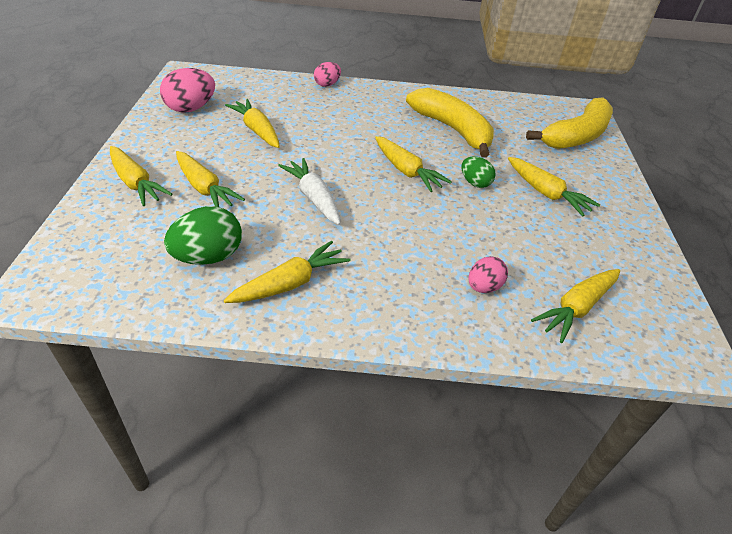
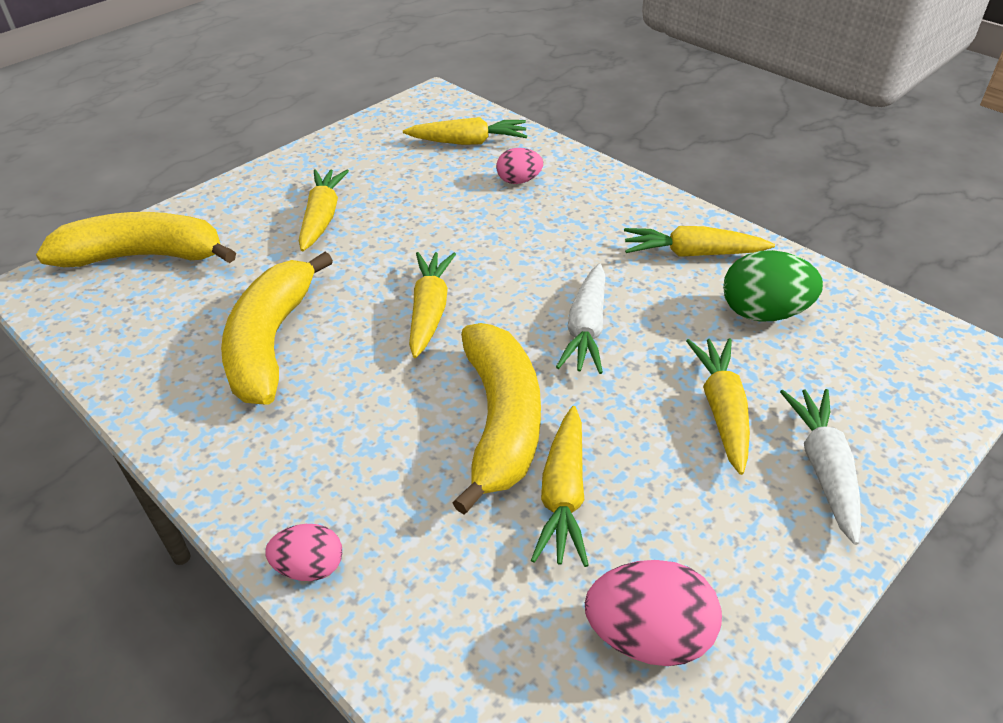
camera: 135 degrees left, 0 degrees up
(135, 183) = (824, 468): yellow carrot -> white carrot
(311, 142) = (501, 421): none -> yellow banana
(475, 183) = (375, 260): green egg -> none

